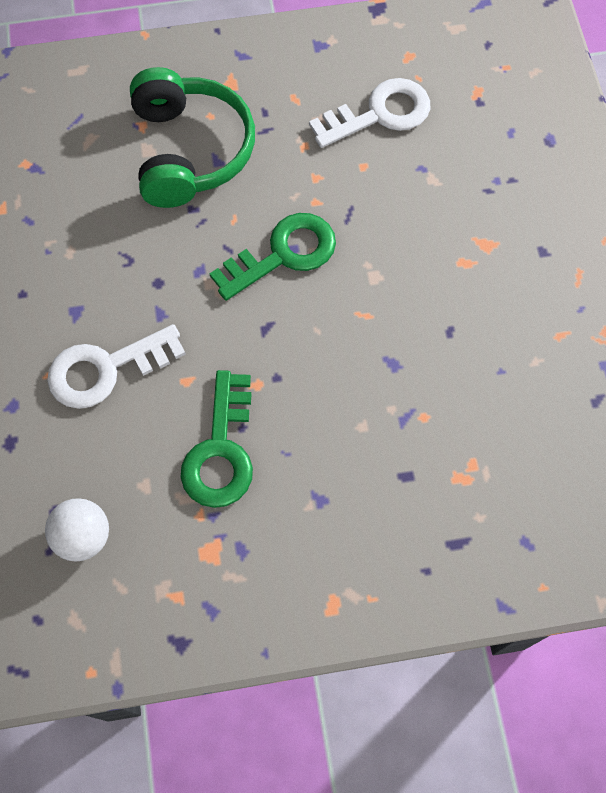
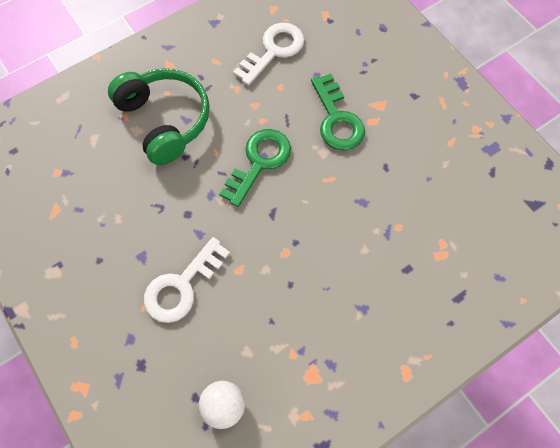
camera: 25 degrees left, 0 degrees up
(221, 450) = (284, 305): green key -> green key (337, 119)

